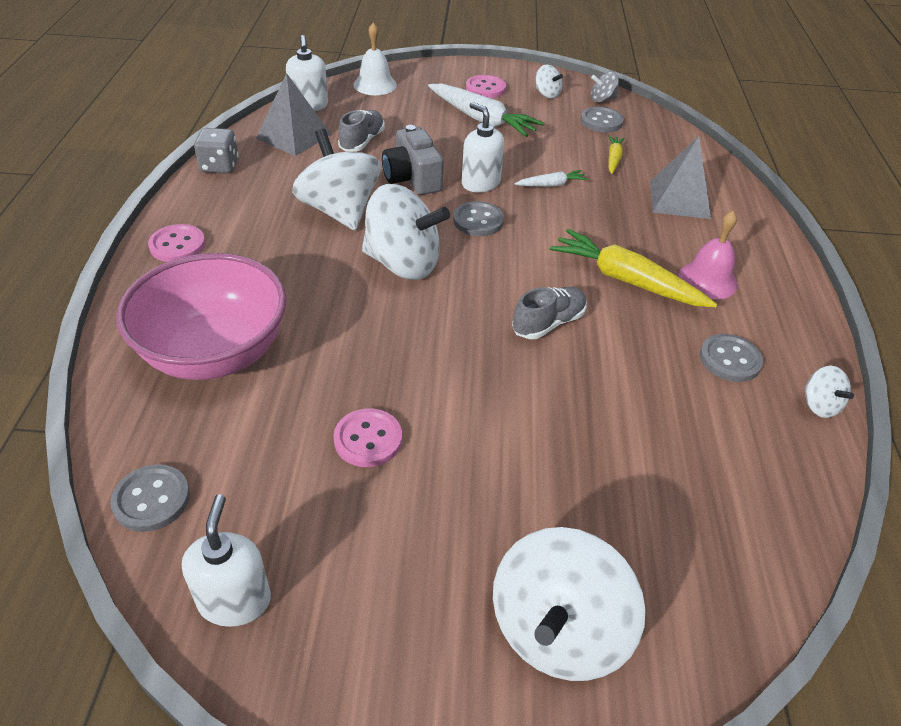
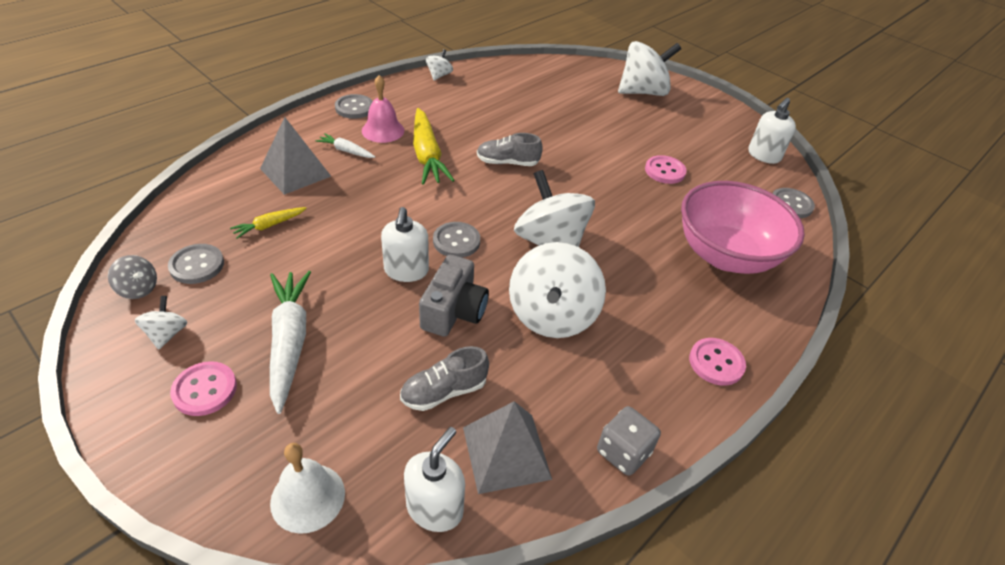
camera: 140 degrees left, 0 degrees up
(551, 185) = (357, 235): white carrot -> white carrot (346, 151)
(730, 360) = (444, 103): grey button -> grey button (354, 108)

